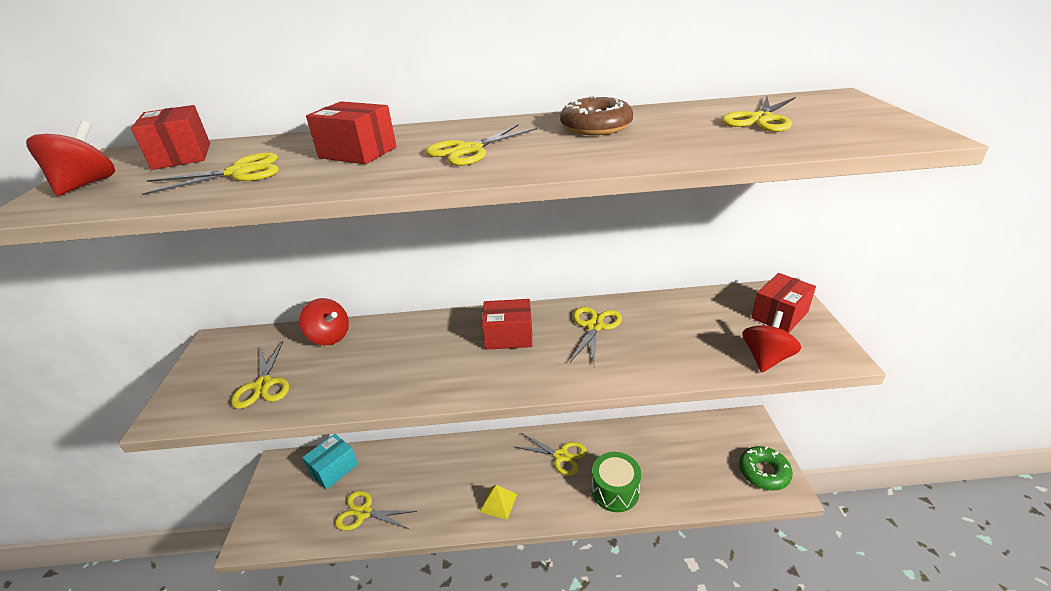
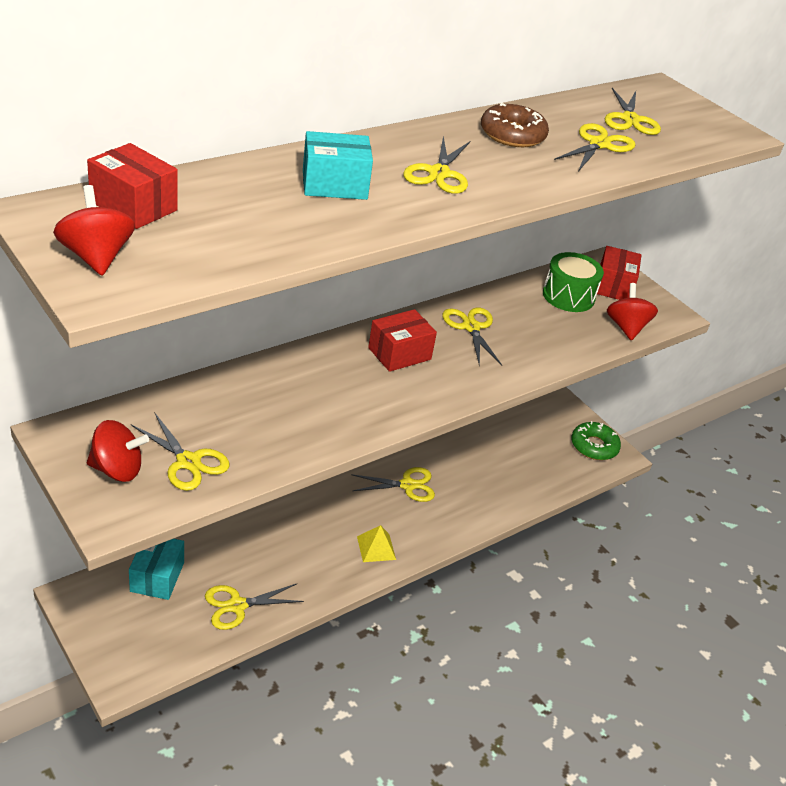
camera: 40 degrees left, 5 degrees up
(240, 172) = (252, 222): yellow scissors -> yellow scissors (599, 144)
(329, 336) = (203, 396): red spinning top -> red spinning top (117, 469)
(358, 152) = (334, 185): red box -> turquoise box
(615, 491) = (479, 501): green drum -> green drum (568, 296)

